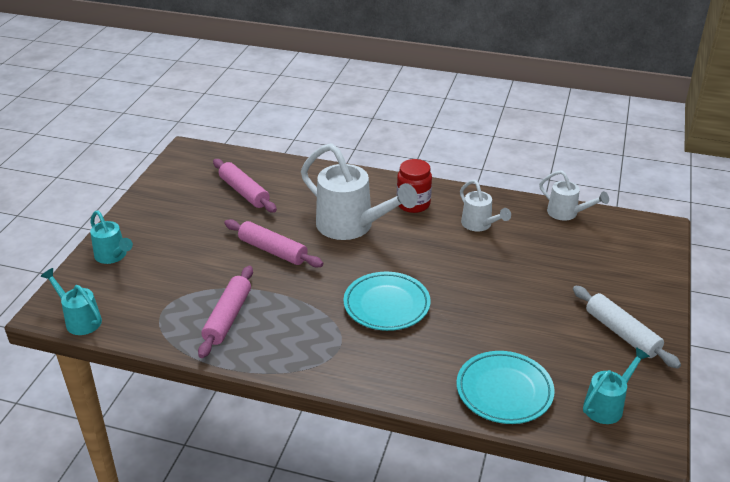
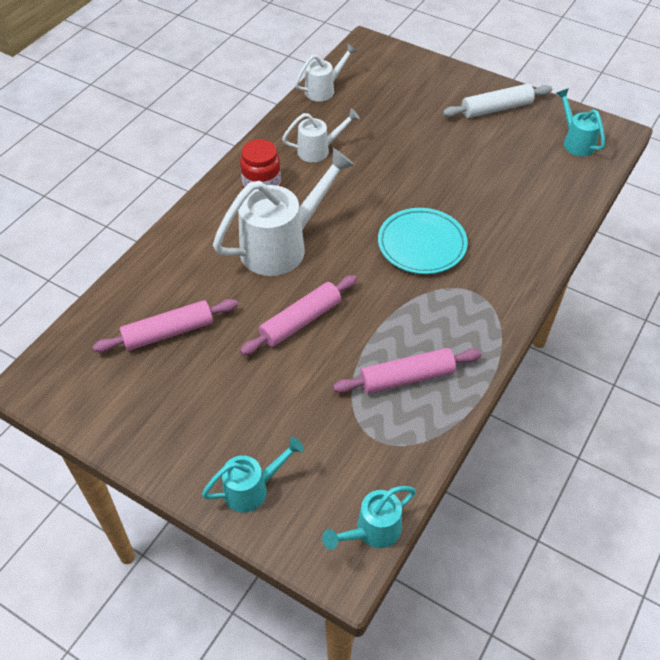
camera: 75 degrees left, 15 degrees up
(228, 317) = (406, 378): pink rolling pin -> pink rolling pin turned 45 degrees counterclockwise
(504, 391) = (552, 194): turquoise plate -> none

